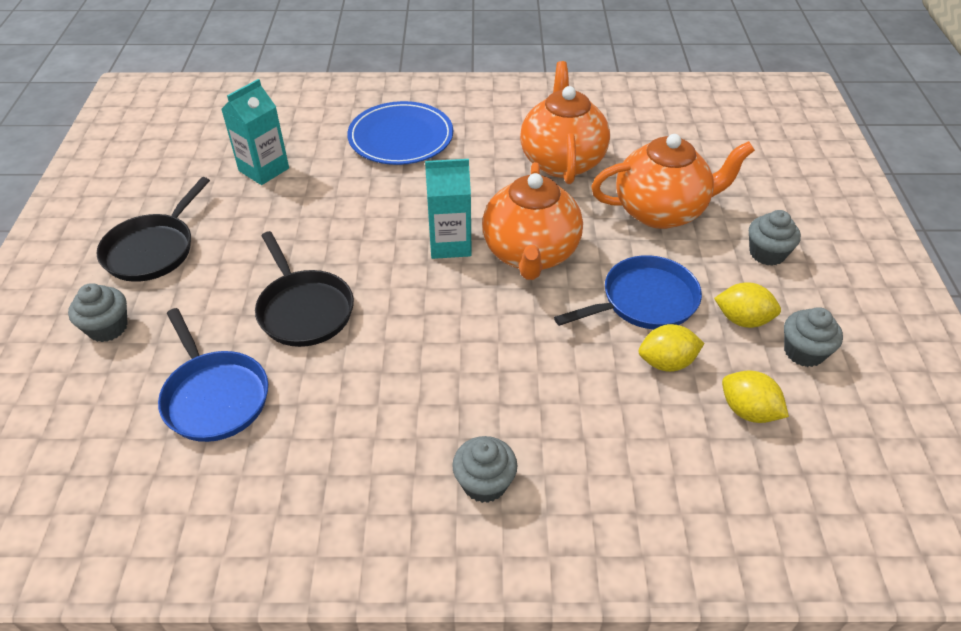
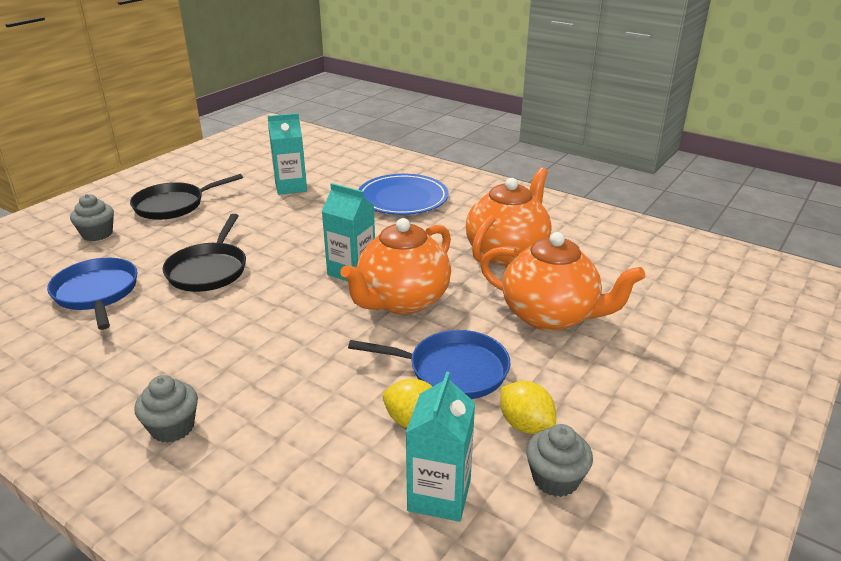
camera: 35 degrees right, 15 degrees down
(214, 396) = (97, 293): blue pan -> blue pan turned 150 degrees clockwise
(748, 411) = (439, 495): yellow lemon -> turquoise carton
(767, 253) = (616, 386): grey cupcake -> none

